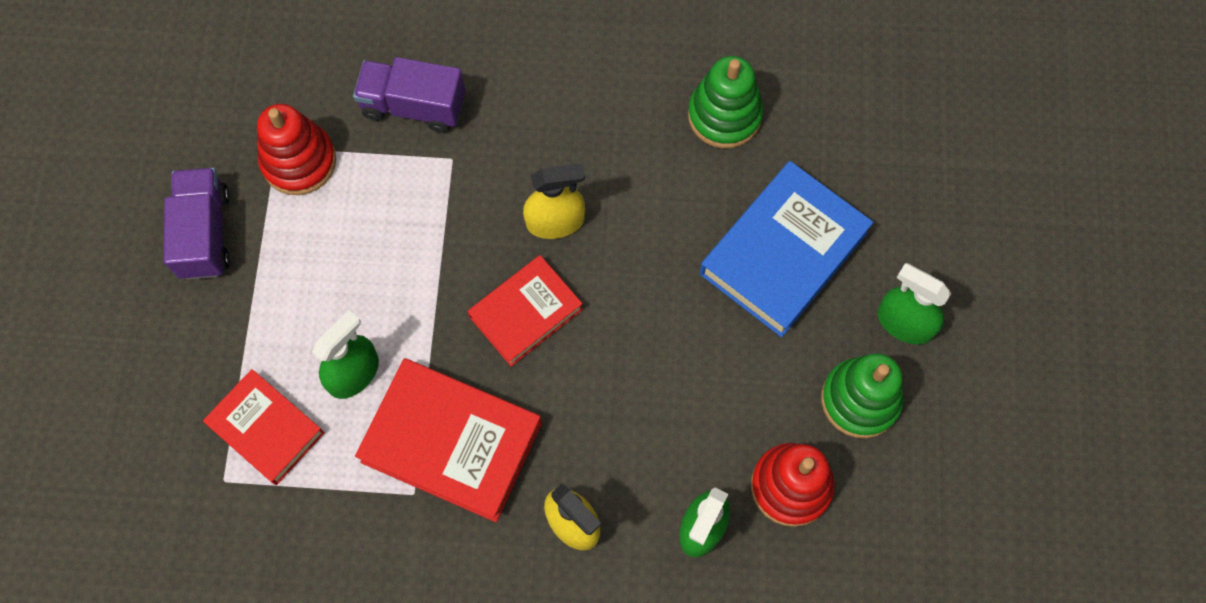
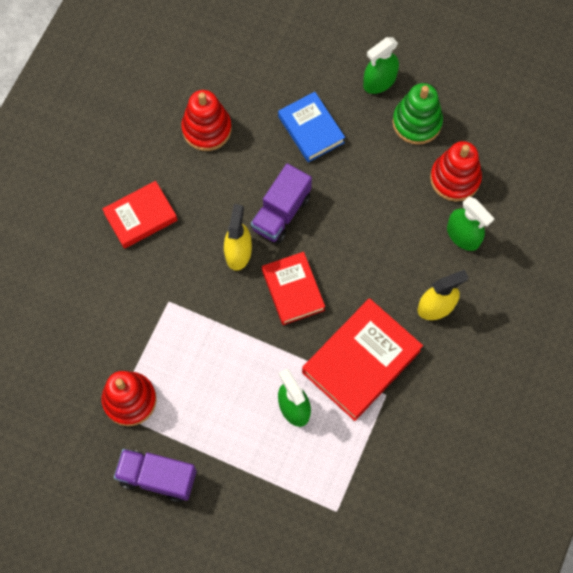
camera: 70 degrees left, 0 degrees up
(266, 429) = (311, 474): red book -> red book (141, 217)
(413, 106) = (120, 314): purple truck -> purple truck (281, 213)
(724, 115) = (206, 129): green stacking toy -> red stacking toy
(783, 253) = (311, 129): blue book -> blue book, size x0.64

